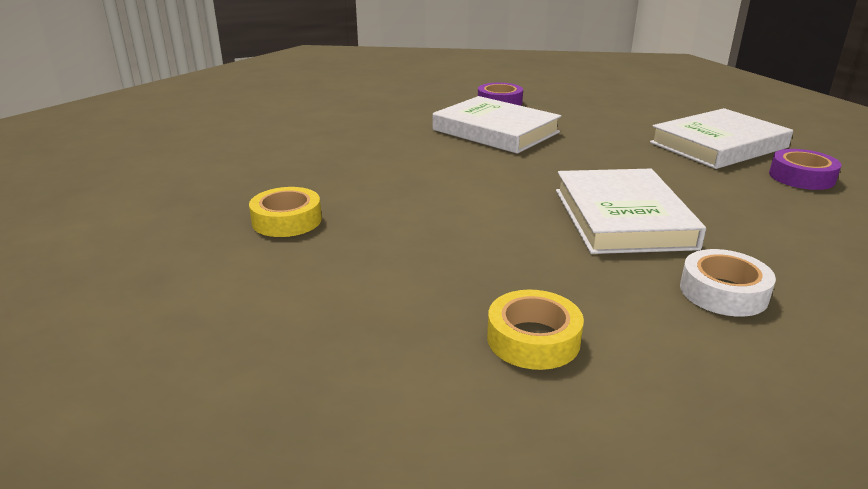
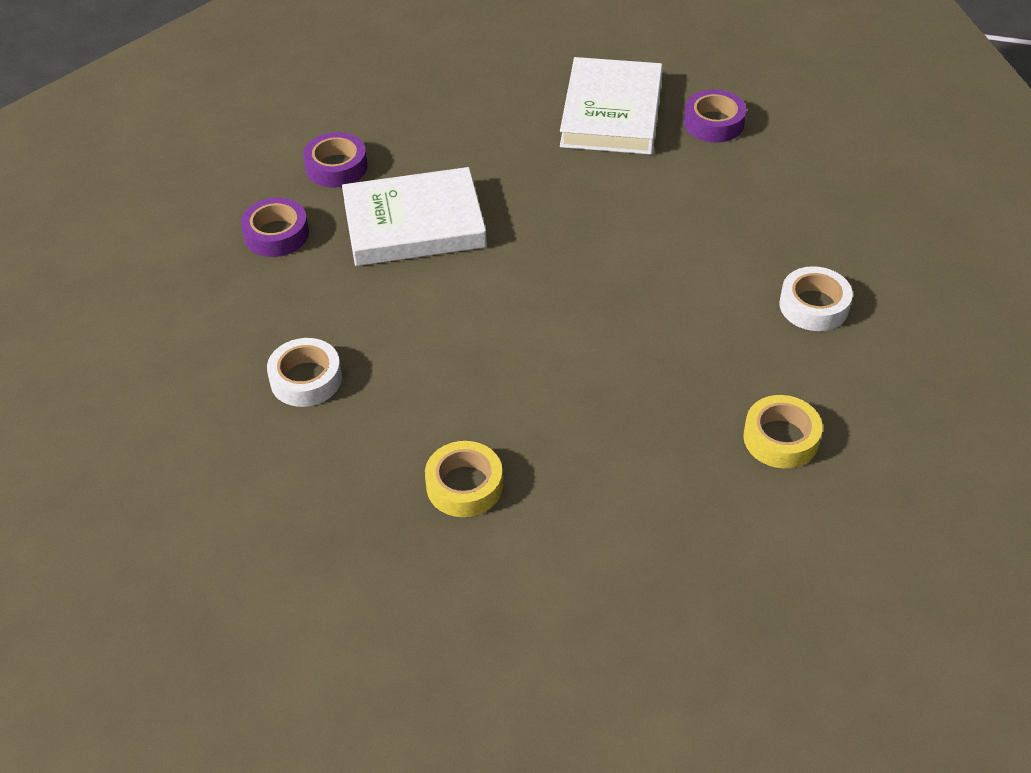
camera: 50 degrees left, 20 degrees up
(320, 148) = (306, 379): none -> white tape
(422, 107) = (276, 234): none -> purple tape
(622, 218) = (673, 275): white book -> none

